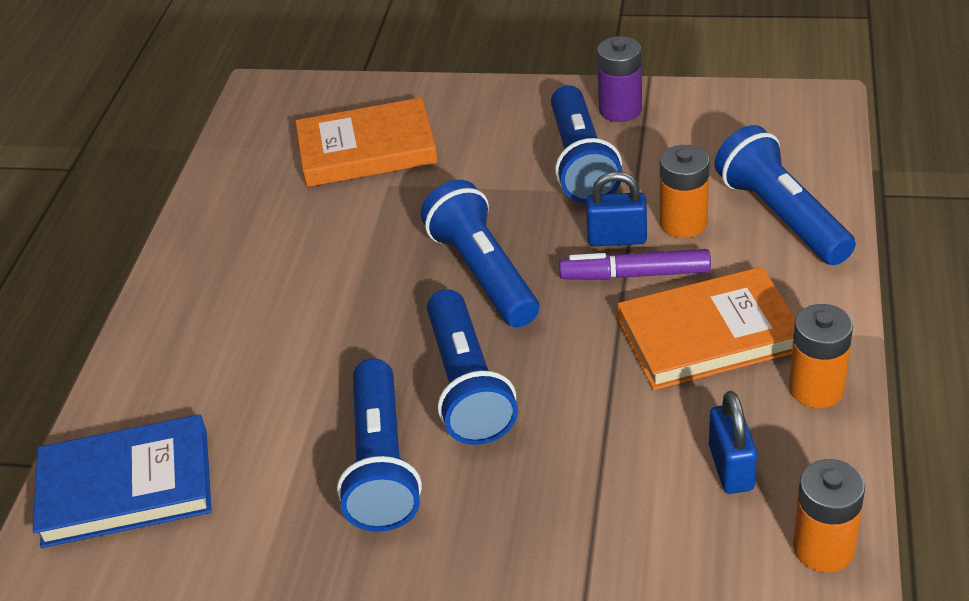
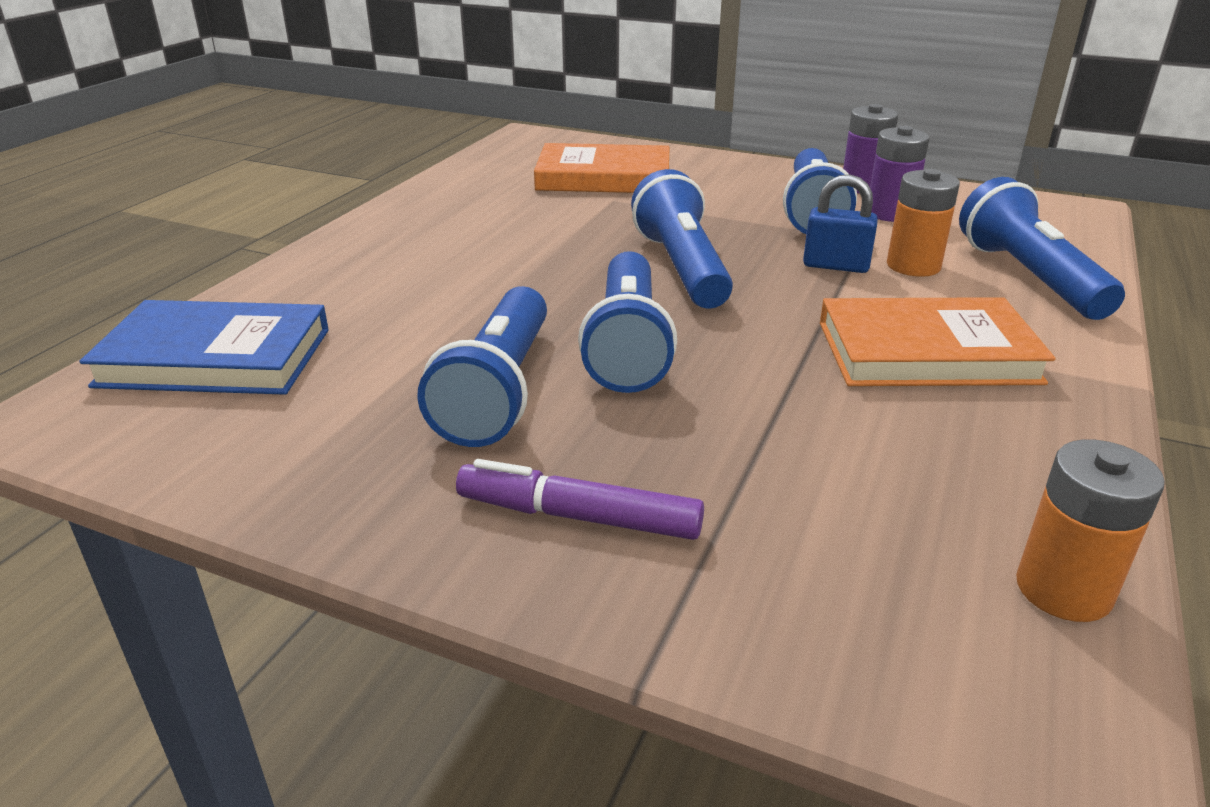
camera: 10 degrees right, 10 degrees down
(635, 274) = (849, 293): purple marker -> purple marker (578, 516)
(652, 148) = (890, 213): none -> purple battery
(731, 468) = (935, 475): blue padlock -> none
(816, 389) = (1062, 421): orange battery -> none

